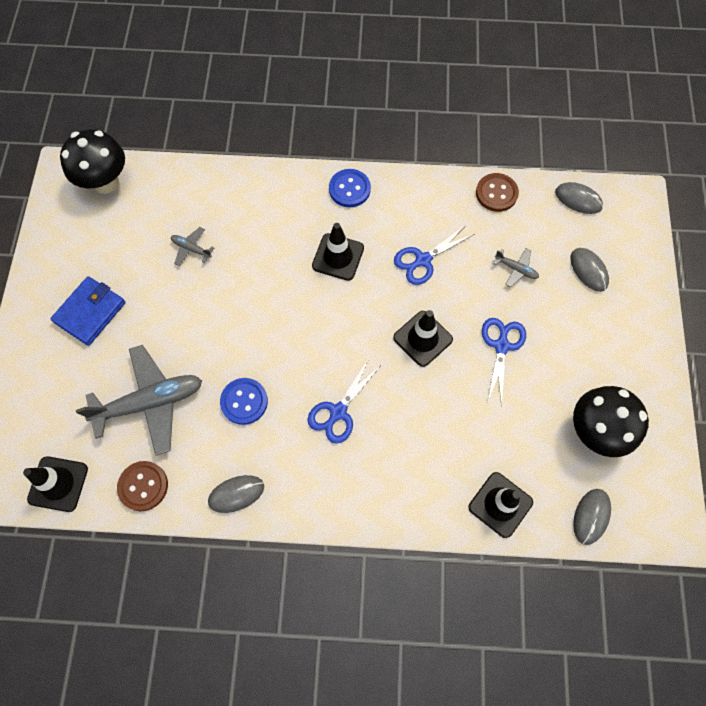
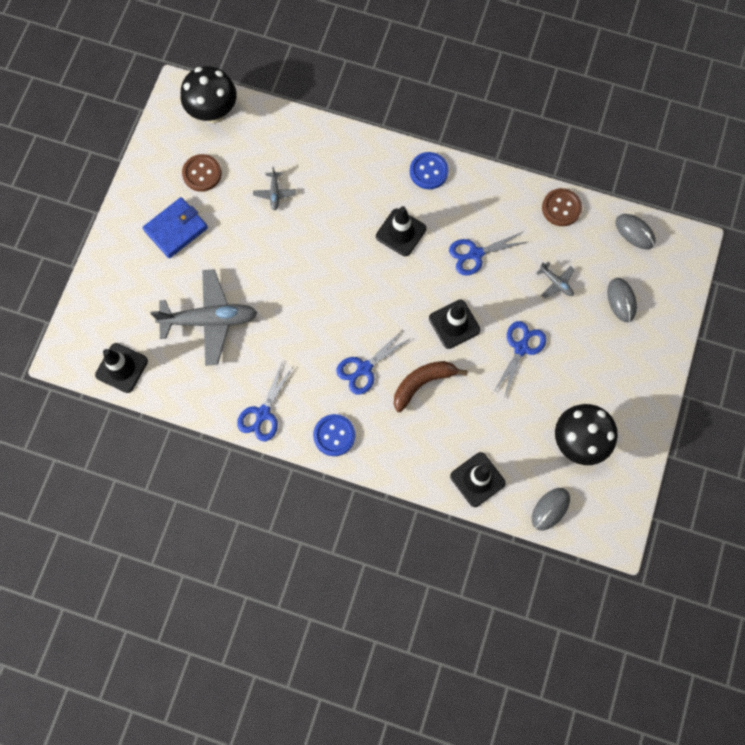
camera: 15 degrees right, 5 degrees up
(143, 486) = (189, 387): brown button -> brown button (202, 173)
(191, 249) = (274, 193): grey plane -> grey plane turned 135 degrees counterclockwise
(236, 494) = (263, 413): grey mouse -> blue scissors
(244, 401) = (287, 339): blue button -> blue button (334, 435)
(407, 412) = (422, 383): none -> brown banana

